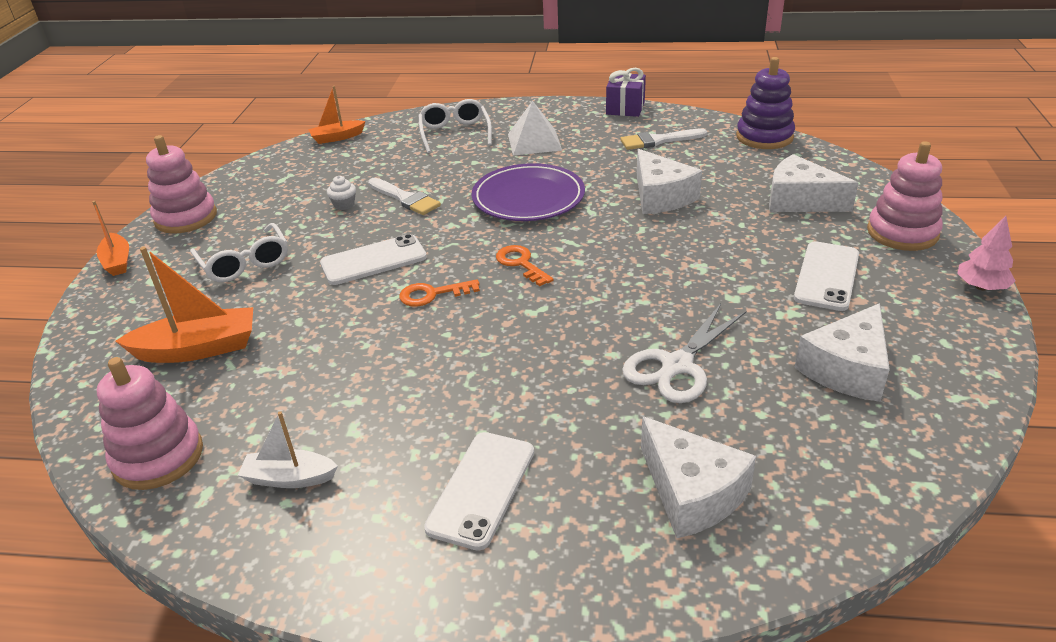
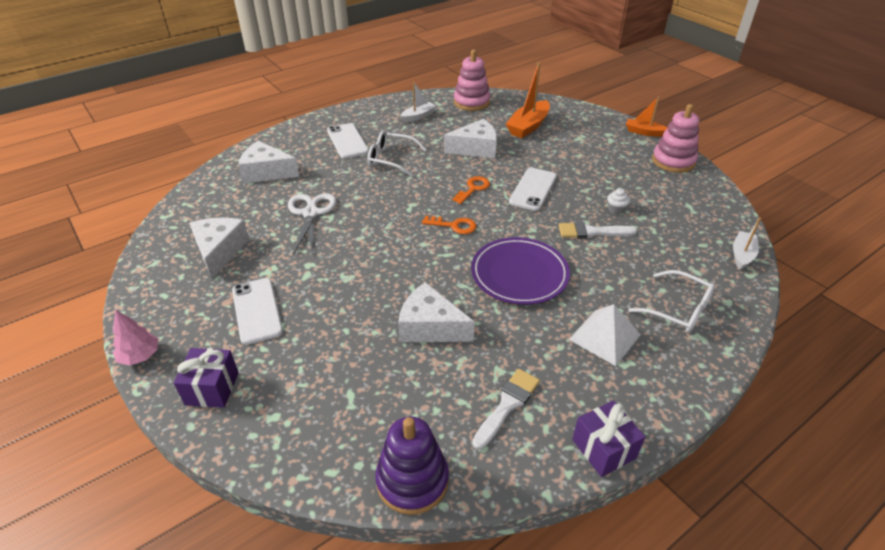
camera: 135 degrees right, 5 degrees up
(245, 263) = (589, 158): white glasses -> white glasses (391, 159)
(337, 137) = (742, 255): orange boat -> white boat
(800, 200) = (316, 385): white cheese -> white cheese (475, 149)
(902, 233) = (212, 388): pink stacking toy -> purple gift

